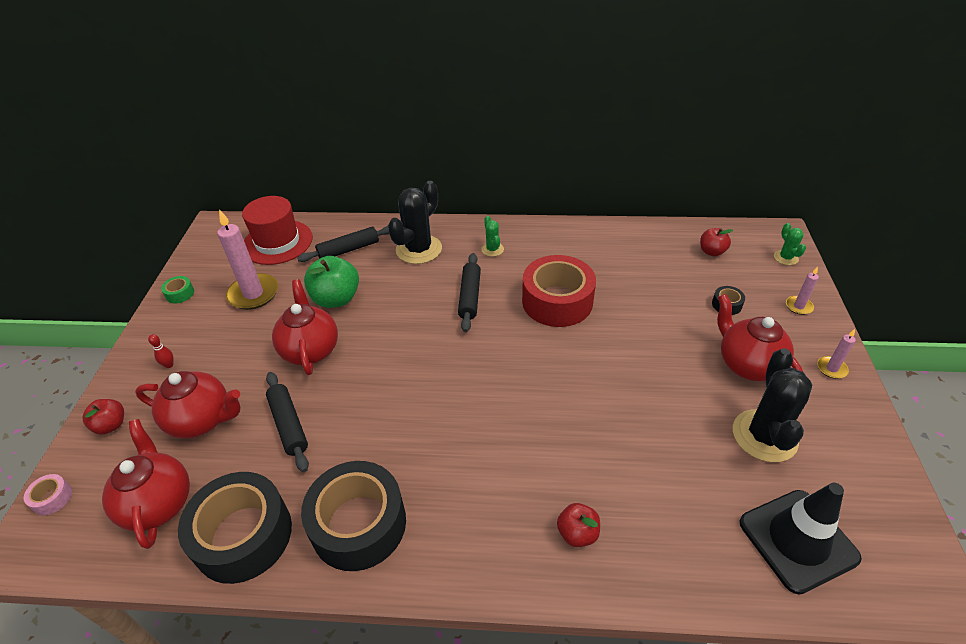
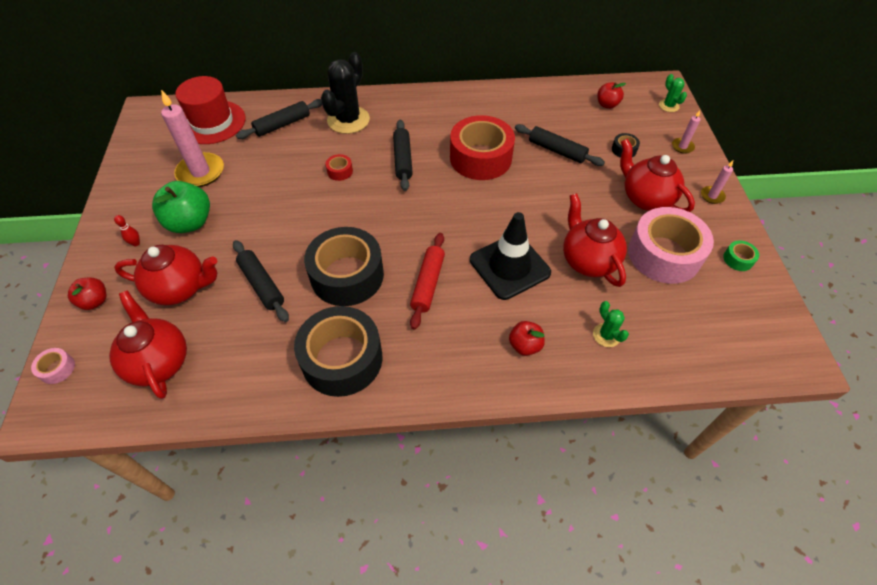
camera: 10 degrees left, 10 degrees up
(180, 294) = (128, 177): green tape -> green tape (738, 259)
(243, 535) = (243, 379): black tape -> black tape (347, 275)
(310, 350) = (267, 218): red teapot -> red teapot (588, 261)
(336, 299) = (280, 171): green apple -> green apple (190, 222)
(399, 304) = (340, 171): none -> red tape
(473, 443) = (428, 284): none -> red rolling pin
(492, 249) = (416, 115): green cactus -> green cactus (606, 335)
(646, 300) = (557, 151): none -> black rolling pin
(764, 436) = (664, 254): black cactus -> pink tape
(798, 540) = (695, 331): black traffic cone -> black traffic cone (509, 266)

